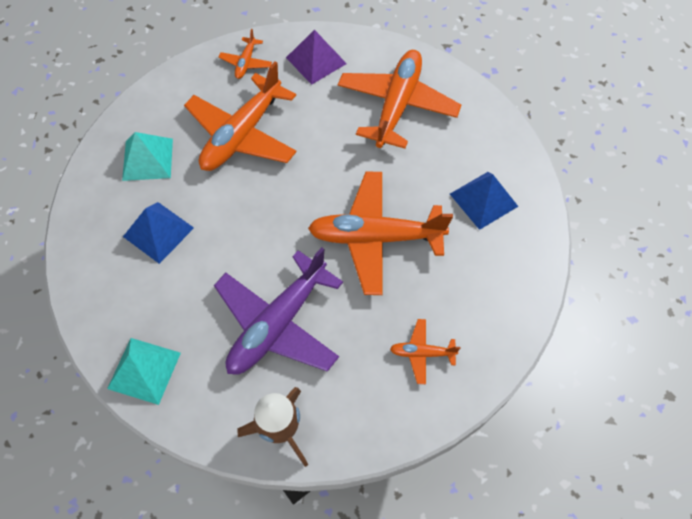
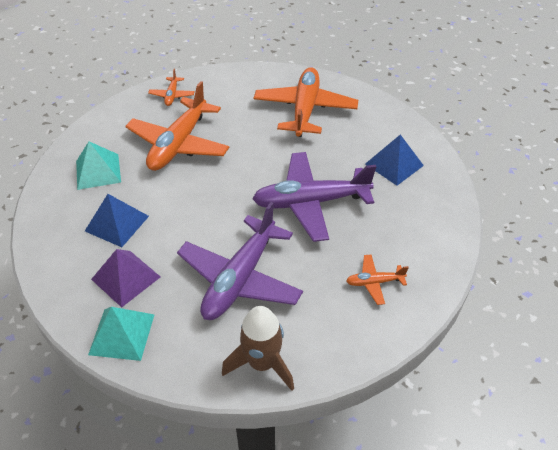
camera: 10 degrees left, 15 degrees down
(316, 60) = (230, 87): purple pyramid -> purple pyramid (126, 278)
(375, 237) = (311, 202): orange plane -> purple plane

